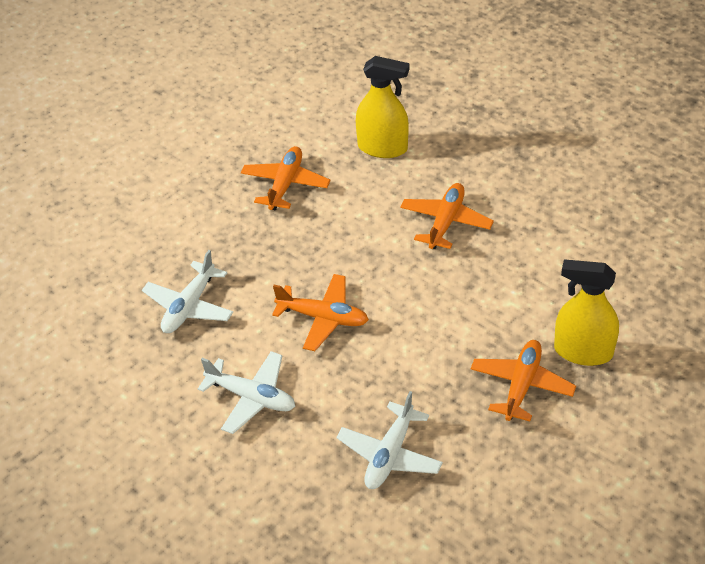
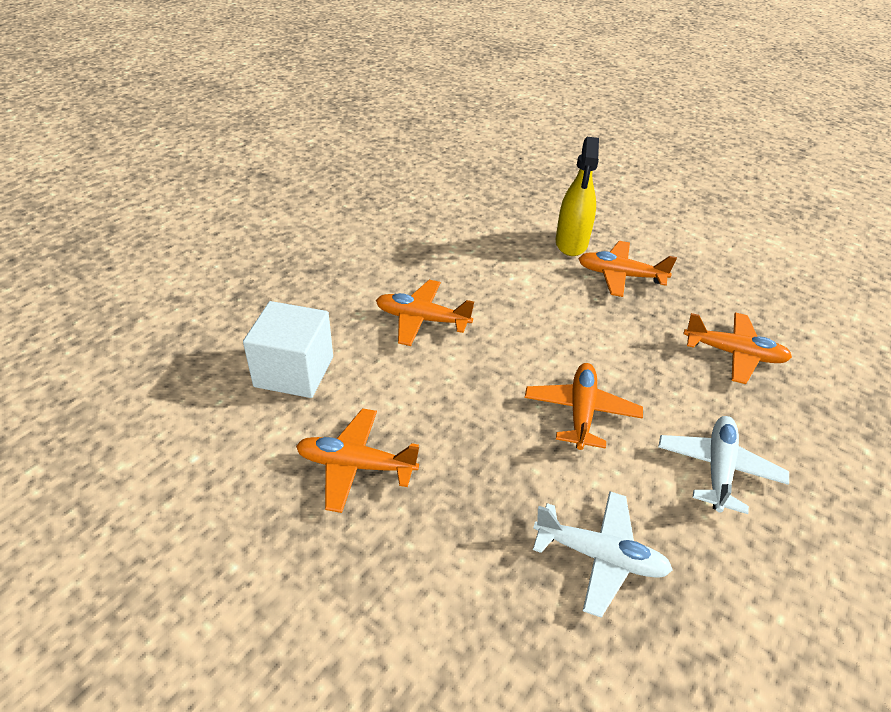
camera: 100 degrees left, 5 degrees down
(382, 148) = (294, 371): yellow spray bottle -> white cube
(390, 454) = (734, 354): white plane -> orange plane

